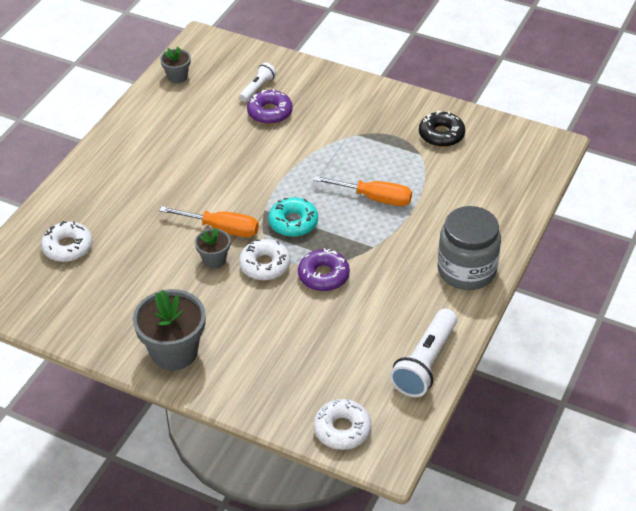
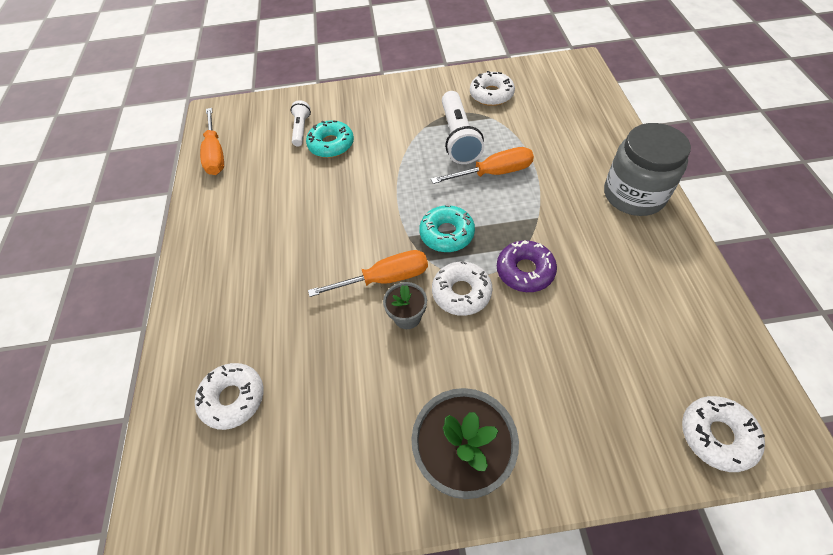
camera: 30 degrees left, 10 degrees up
(177, 77) = (215, 154): grey flower pot -> orange screwdriver
(270, 112) = (331, 145): purple donut -> turquoise donut
(425, 363) = (702, 305): white flashlight -> white flashlight (458, 138)
(441, 135) = (491, 94): black donut -> white donut

